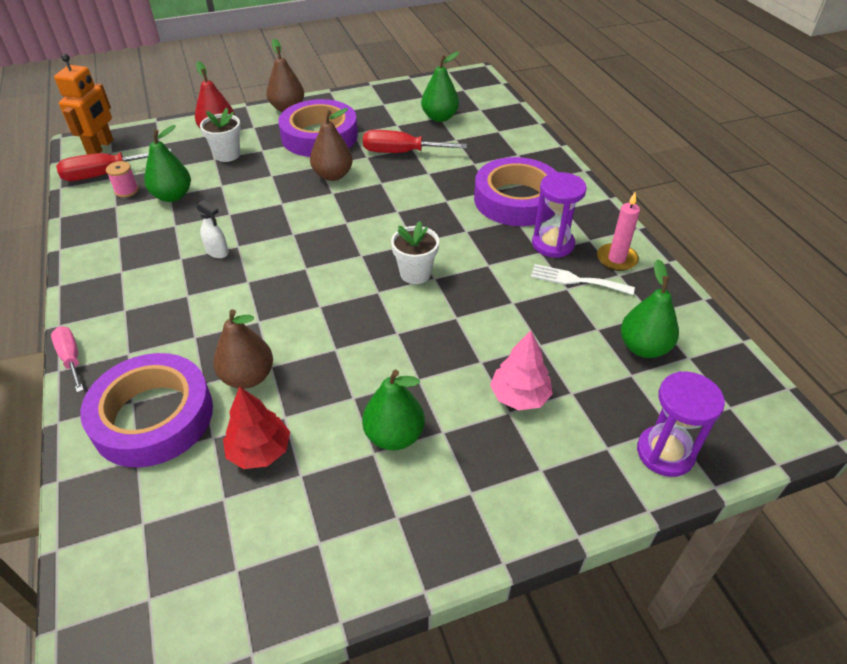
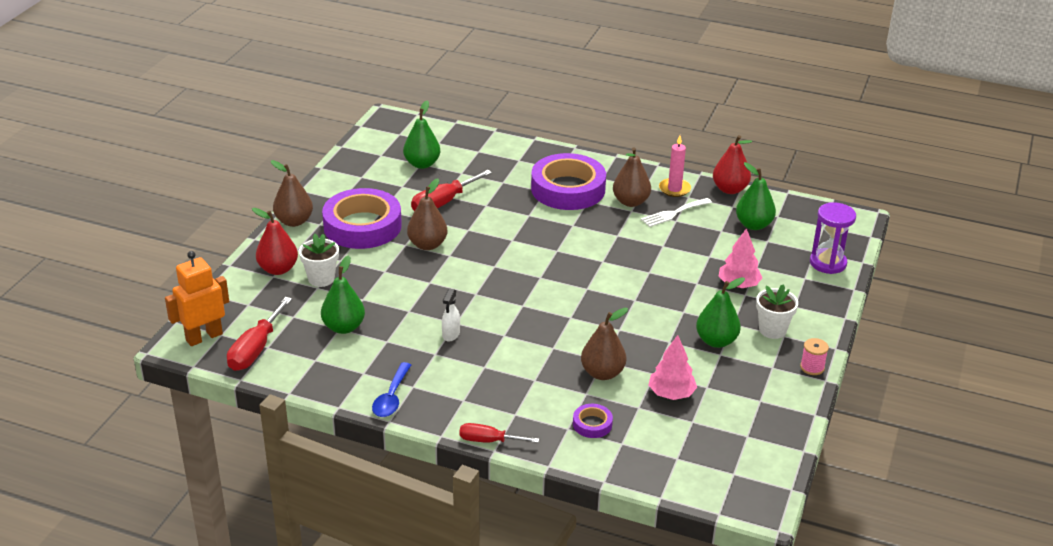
camera: 50 degrees left, 10 degrees down
(71, 358) = (488, 441): pink screwdriver -> red screwdriver
(95, 268) = (391, 397): none -> blue spoon
(101, 147) = (204, 337): orange robot -> orange robot turned 90 degrees counterclockwise
(126, 191) = (300, 347): pink spool -> pink spool (812, 367)
(153, 416) = (592, 424): purple tape -> purple tape, size x0.43
(217, 252) = (451, 334): white spray bottle -> white spray bottle turned 120 degrees clockwise
(260, 451) = (671, 394): red tree -> pink tree
(415, 273) = (589, 266): white flower pot -> white flower pot (772, 330)
(553, 244) = (630, 202): purple hourglass -> brown pear
(677, 295) = (730, 189): none -> red pear

